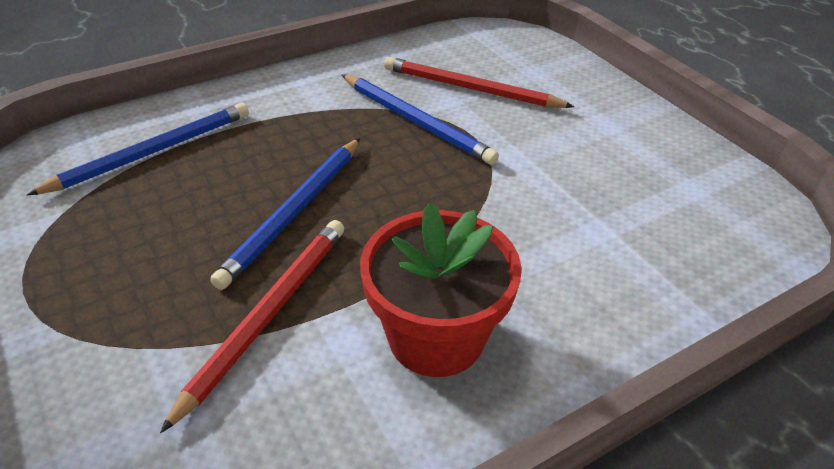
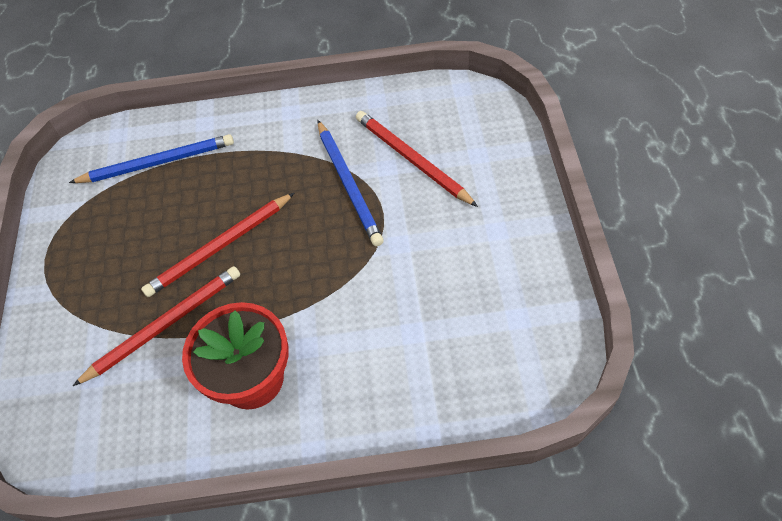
camera: 30 degrees right, 15 degrees up
(294, 212) = (220, 247): blue pencil -> red pencil

